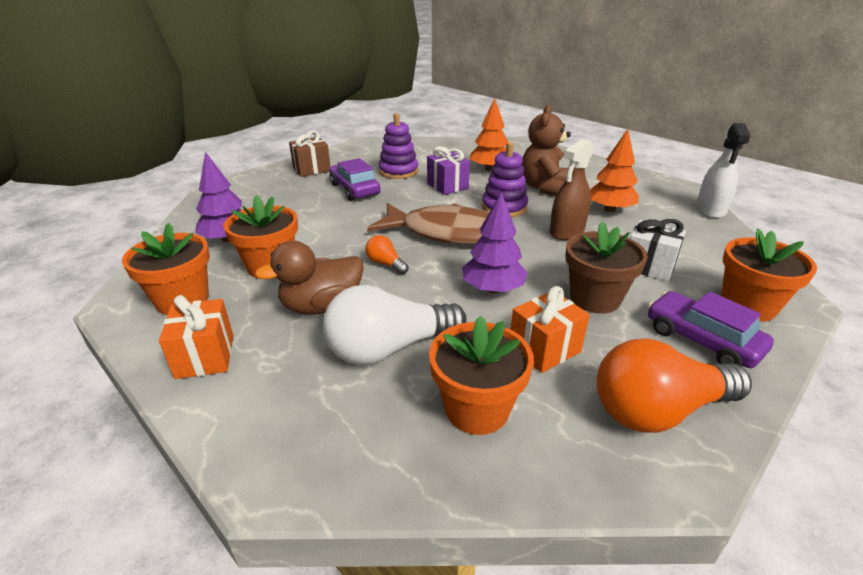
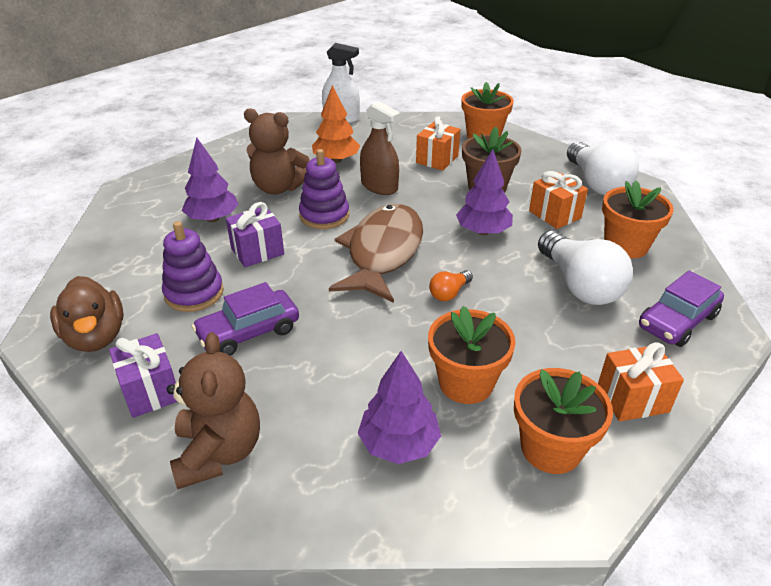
camera: 90 degrees left, 5 degrees up
(256, 189) = (219, 452): none -> brown teddy bear
(312, 169) = (150, 391): brown gift -> purple gift
(322, 306) = (533, 330): brown duck -> brown duck (96, 337)
(489, 169) = (213, 218): orange tree -> purple tree
(648, 266) = (437, 159): white gift -> orange gift
(658, 410) = (597, 183): orange light bulb -> white light bulb
(701, 340) = (526, 158): purple car -> purple car (677, 321)

